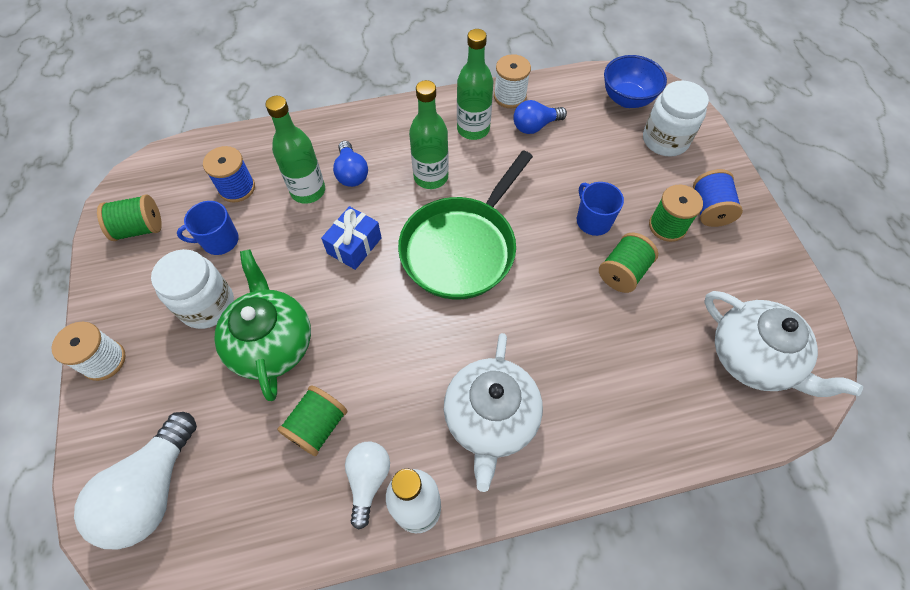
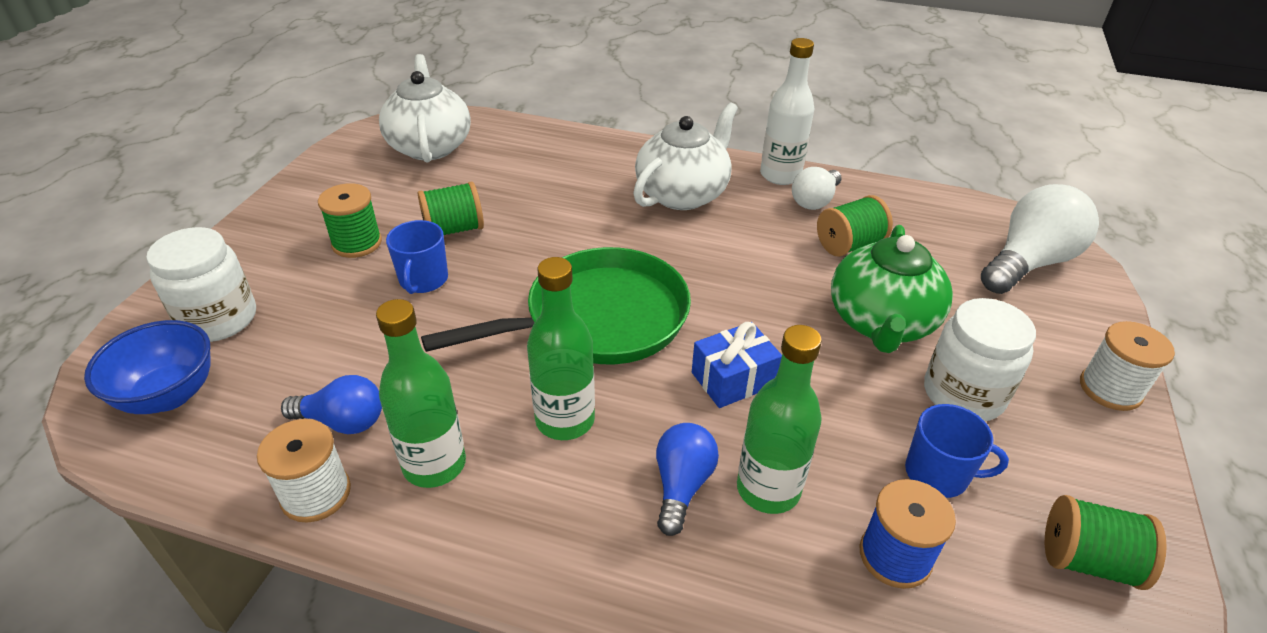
camera: 150 degrees left, 20 degrees down
(709, 209) = (294, 238): blue spool -> none

